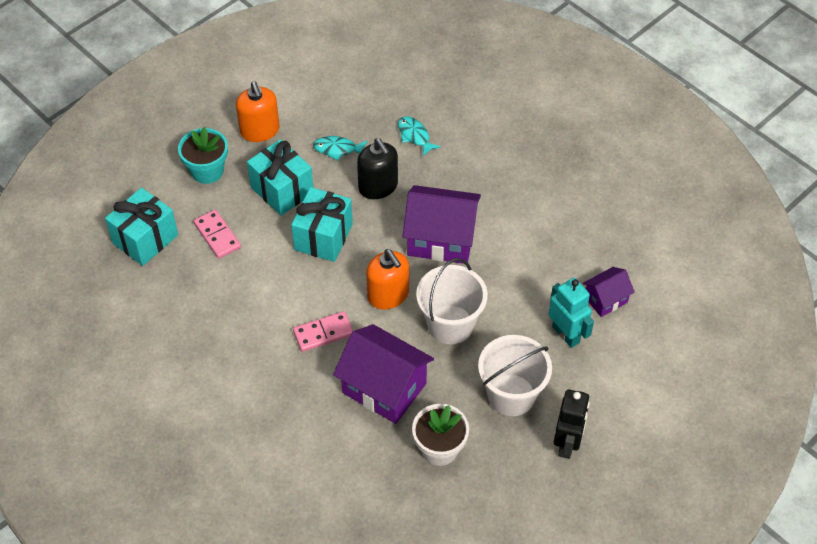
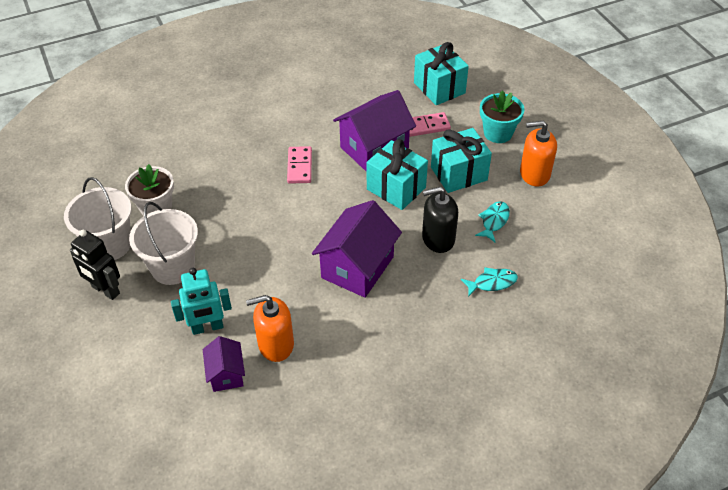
camera: 110 degrees right, 5 degrees down
(384, 388) = (229, 189): purple house -> purple house (374, 148)
(388, 295) = (315, 215): orange soap dispenser -> orange soap dispenser (275, 344)
(450, 324) = (264, 247): white bucket -> white bucket (110, 244)

